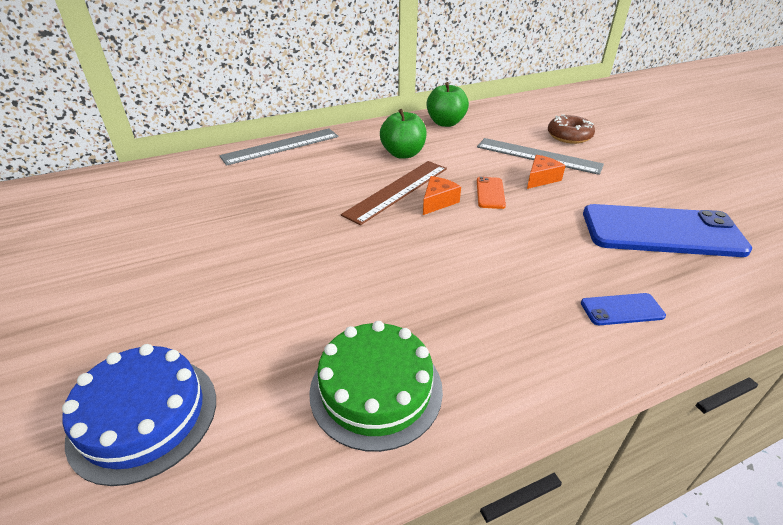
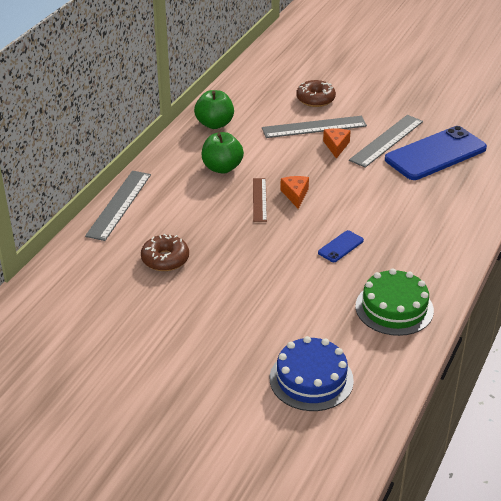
camera: 40 degrees left, 0 degrees up
(241, 200) = (165, 259): none -> brown donut
(397, 191) = (259, 199): brown ruler -> brown ruler, size x0.63
(490, 193) = (318, 172): orange phone -> none
(609, 195) = (387, 141): none -> grey ruler
(622, 309) = (456, 211): blue phone -> blue phone (340, 246)

